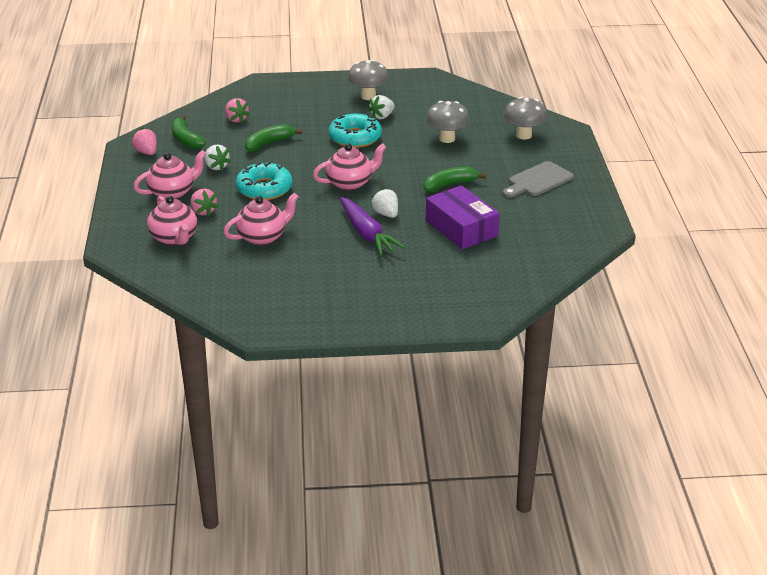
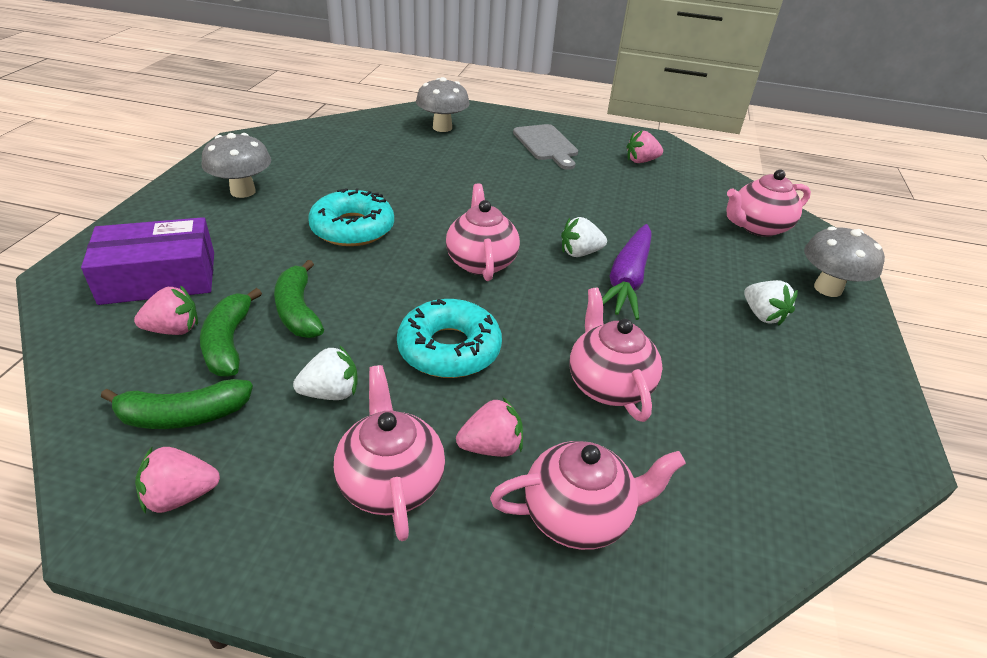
camera: 75 degrees left, 5 degrees up
(367, 234) = (627, 280): purple carrot -> purple carrot turned 120 degrees clockwise
(382, 116) = (312, 195): white strawberry -> white strawberry (762, 315)
(447, 138) = (413, 168): grey mushroom -> grey mushroom (827, 288)
(449, 185) = (527, 193): green banana -> green banana (228, 343)
(461, 228) = (633, 210): purple box -> purple box (159, 277)
(481, 283) = (757, 227): none -> pink teapot
(551, 225) = (641, 161): none -> pink strawberry

